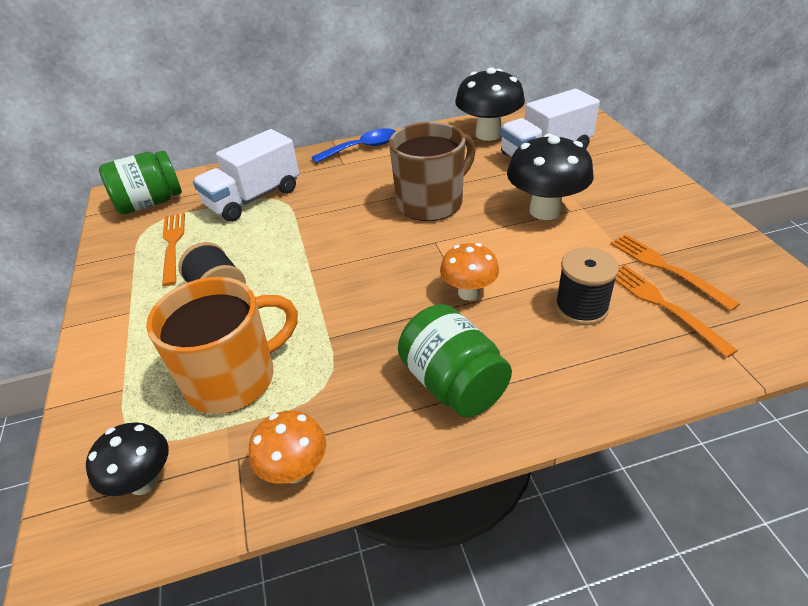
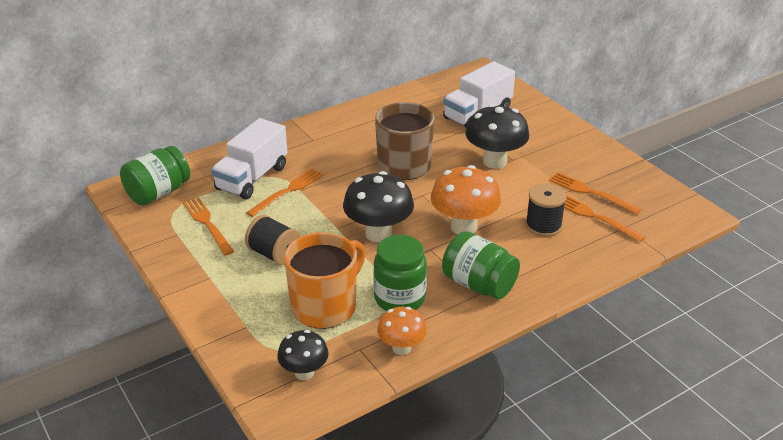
camera: 20 degrees left, 5 degrees down
(282, 218) = (288, 191): none -> orange fork
(334, 385) = (399, 298): none -> green jar
(362, 148) = (322, 124): blue spoon -> none
(469, 293) = (464, 227): orange mushroom -> orange mushroom, size x1.65
(488, 134) = (425, 102): black mushroom -> black mushroom (378, 234)

